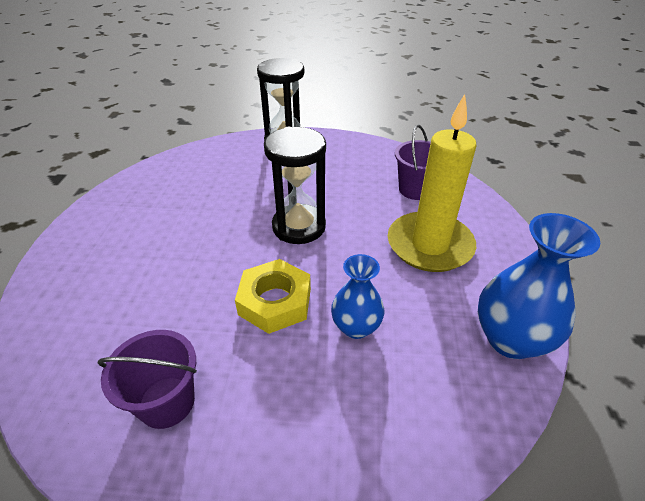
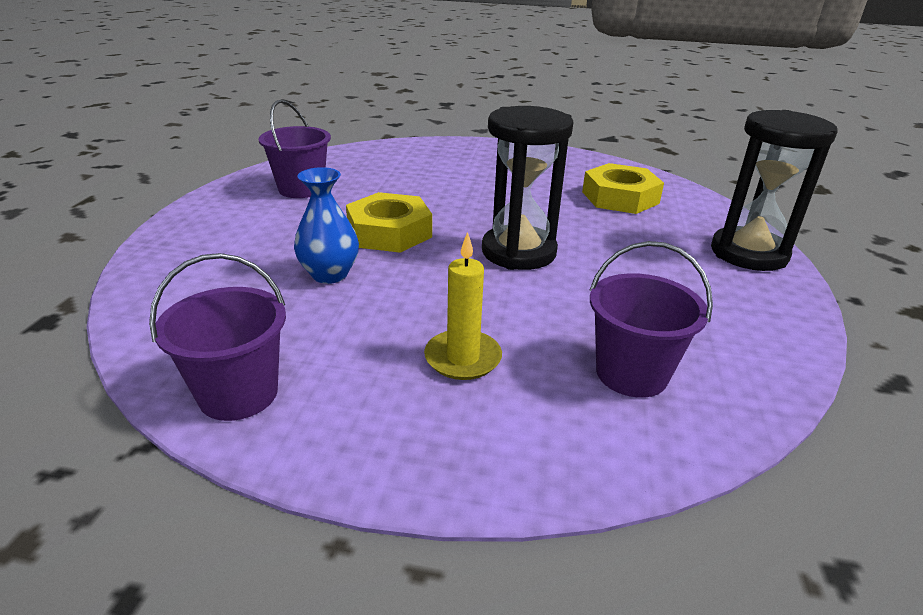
camera: 95 degrees right, 10 degrees down
(204, 179) = (620, 197): none -> yellow nut
(429, 245) = (463, 358): yellow candle -> yellow candle, size x0.51
(510, 339) = (238, 394): blue vase -> purple bucket

